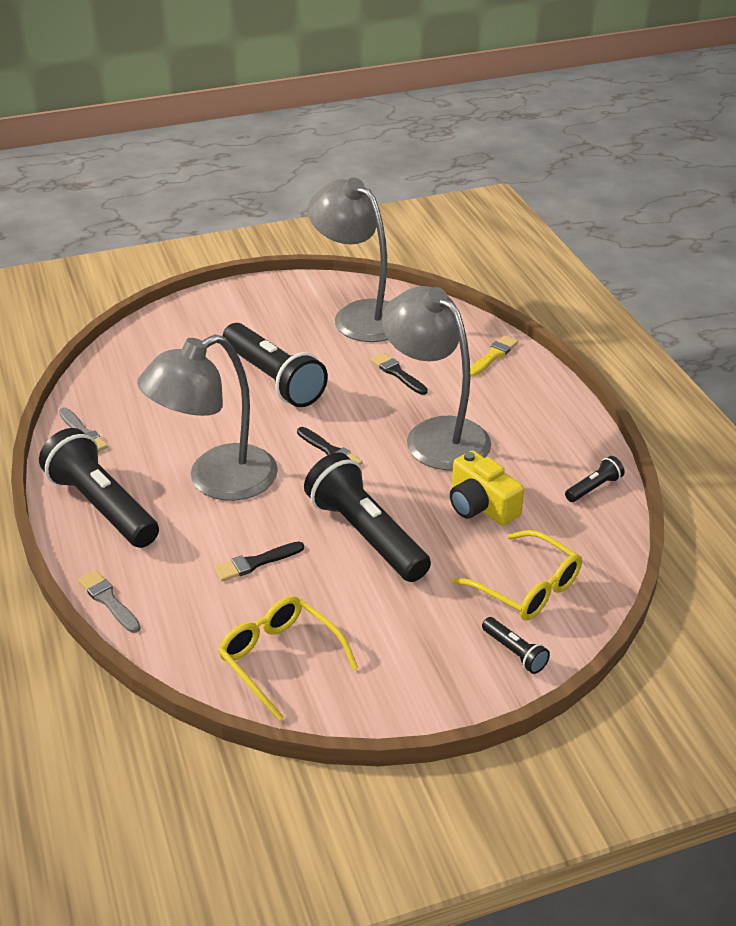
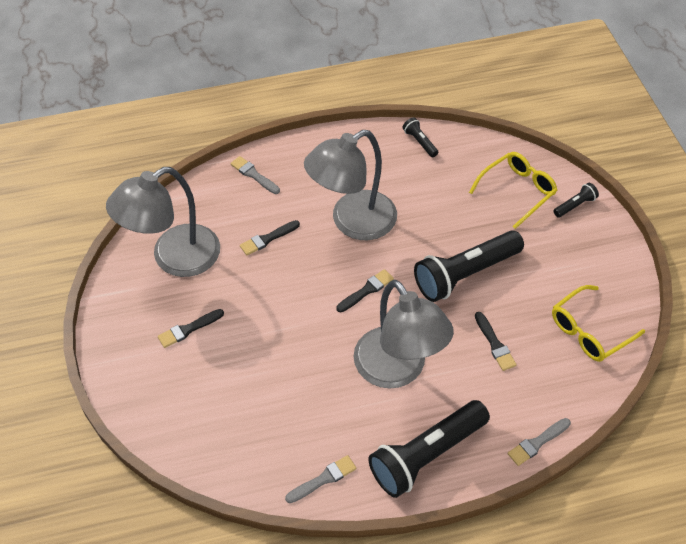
camera: 85 degrees left, 15 degrees up
(268, 333) = (188, 329): none -> black brush
(273, 379) = (262, 326): black flashlight -> none
(481, 505) = (435, 205): yellow camera -> none
(493, 355) = (254, 175): yellow brush -> grey brush

